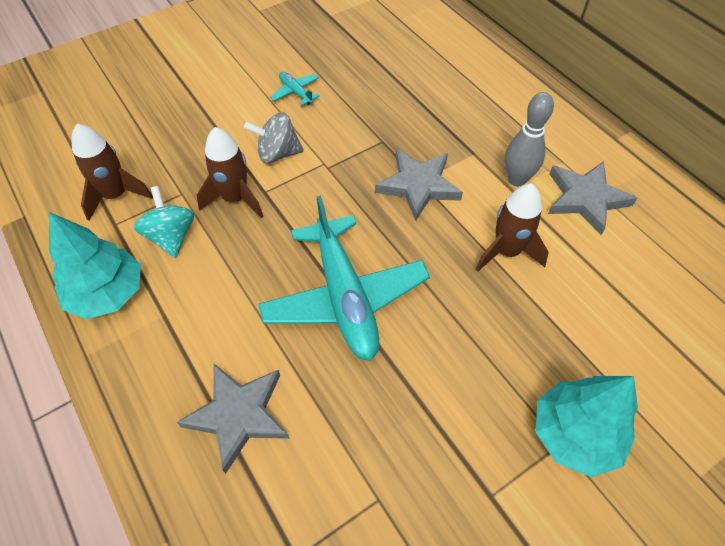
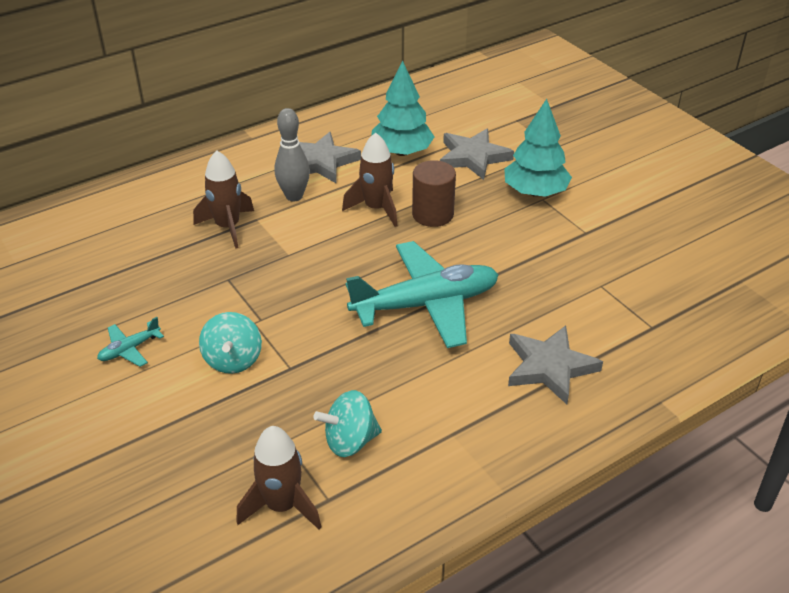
camera: 90 degrees left, 15 degrees down
(107, 293) = (428, 486): turquoise tree -> turquoise tree (401, 152)
(235, 199) = (298, 391): brown rocket -> brown rocket (228, 227)
(277, 153) = (233, 360): grey spinning top -> turquoise spinning top
(418, 186) = (295, 255): grey star -> grey star (473, 157)
(504, 307) = (432, 214): none -> brown cylinder

